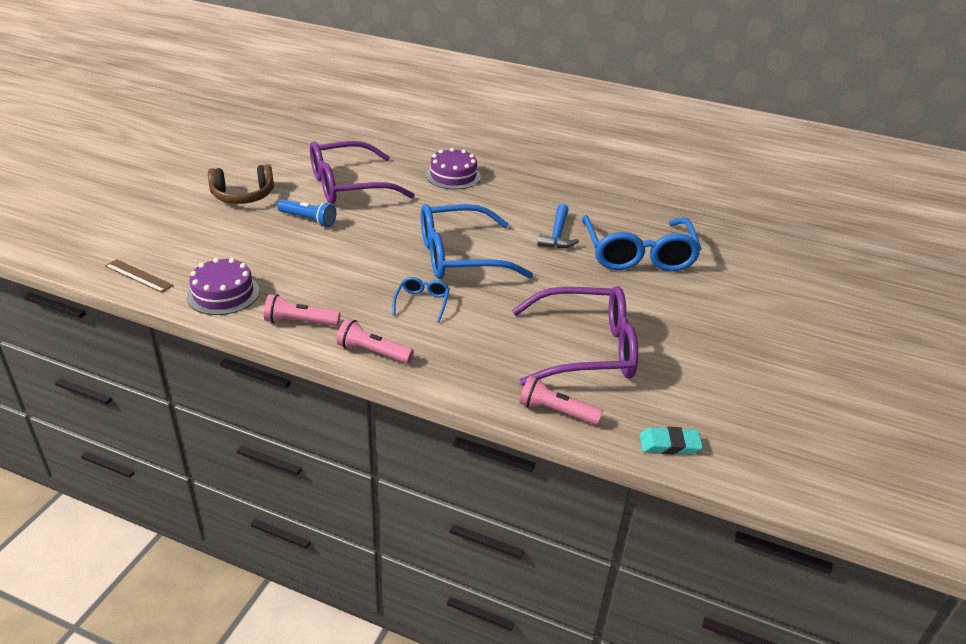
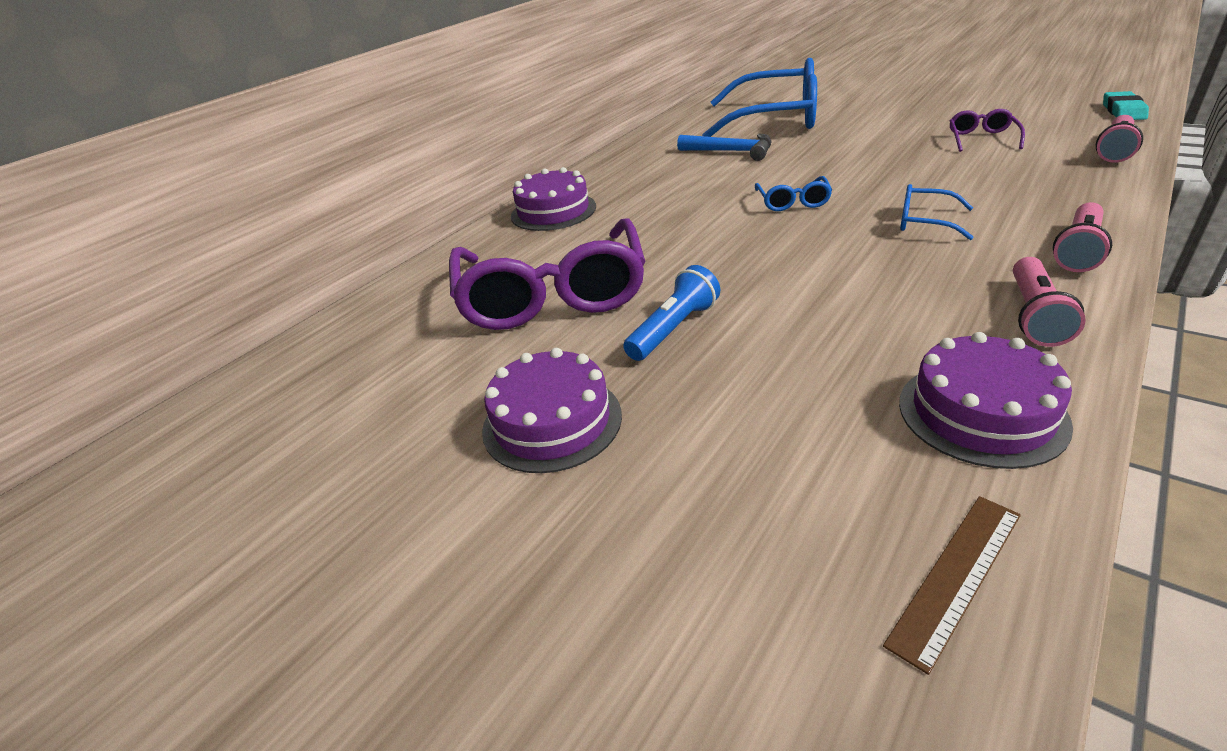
camera: 70 degrees left, 0 degrees up
(243, 196) = (552, 422): brown headphones -> purple cake
(460, 256) = (792, 202): blue glasses -> blue glasses, size x0.43
(586, 349) = (981, 139): purple glasses -> purple glasses, size x0.43

